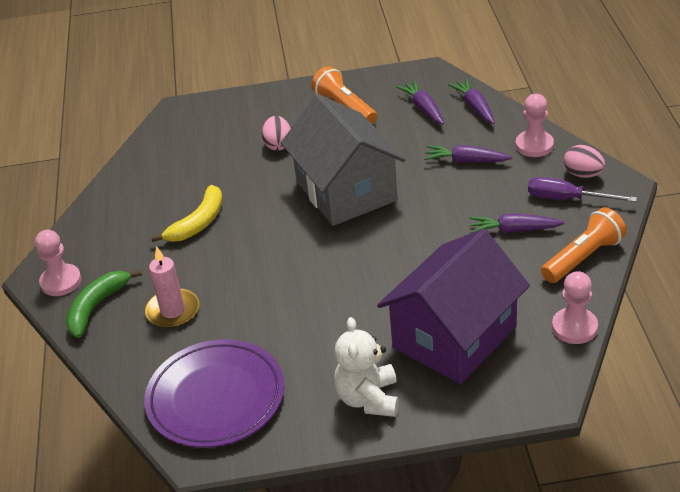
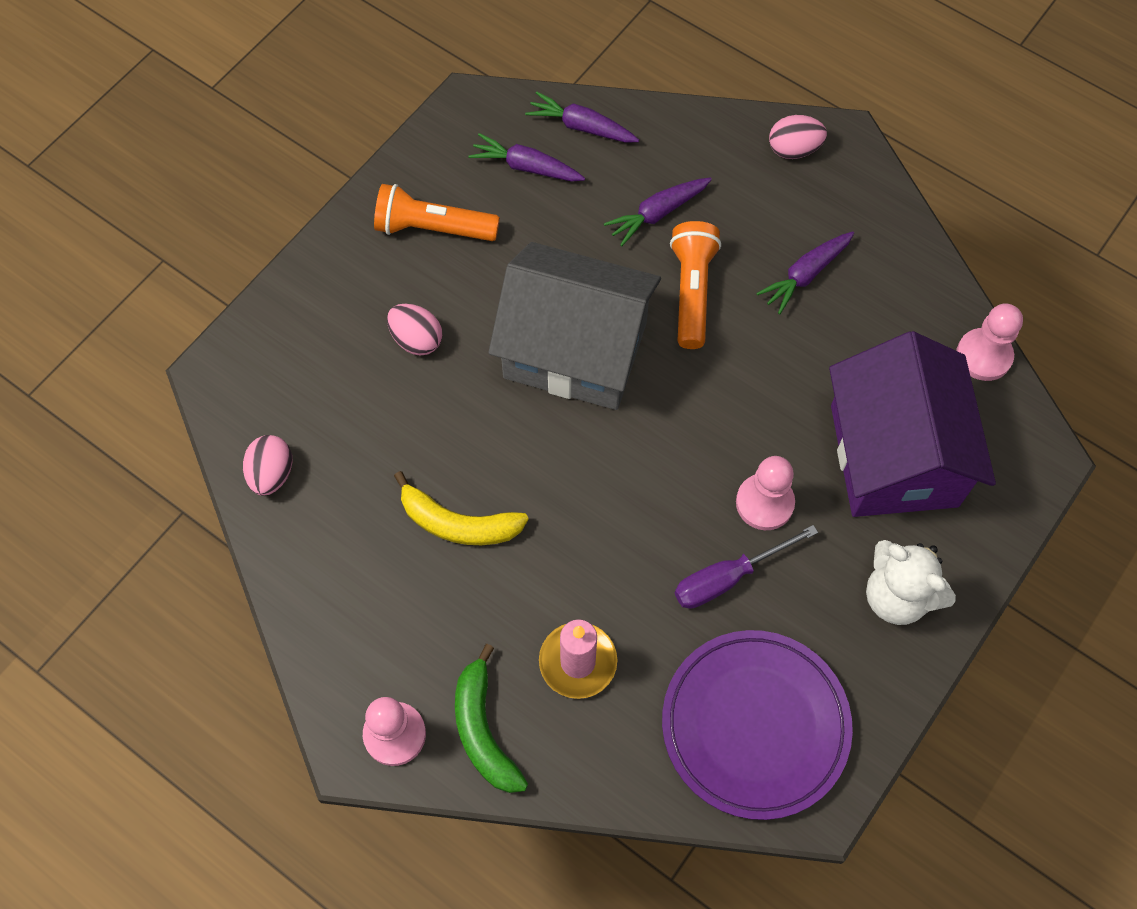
camera: 50 degrees left, 25 degrees up
(149, 156) = (272, 474): none -> pink egg
(198, 223) = (458, 523): yellow banana -> yellow banana turned 120 degrees clockwise
(534, 145) = (704, 142): pink pawn -> pink pawn (764, 503)
(567, 199) = (812, 195): purple screwdriver -> purple screwdriver (728, 578)
(583, 258) = (905, 262): orange flashlight -> orange flashlight (692, 292)

